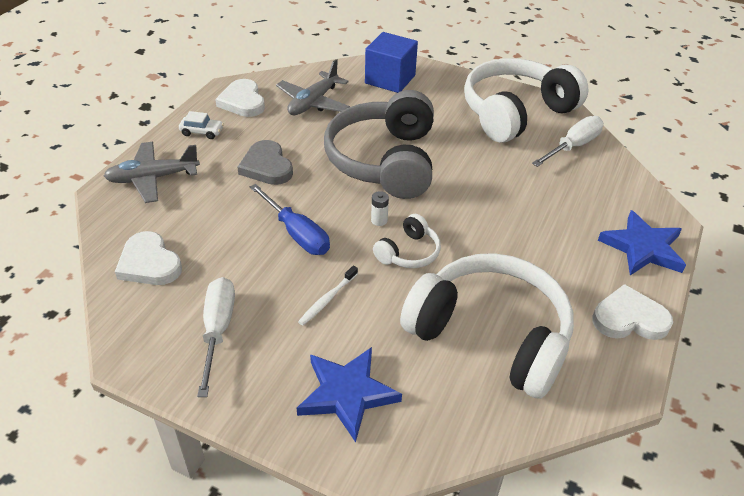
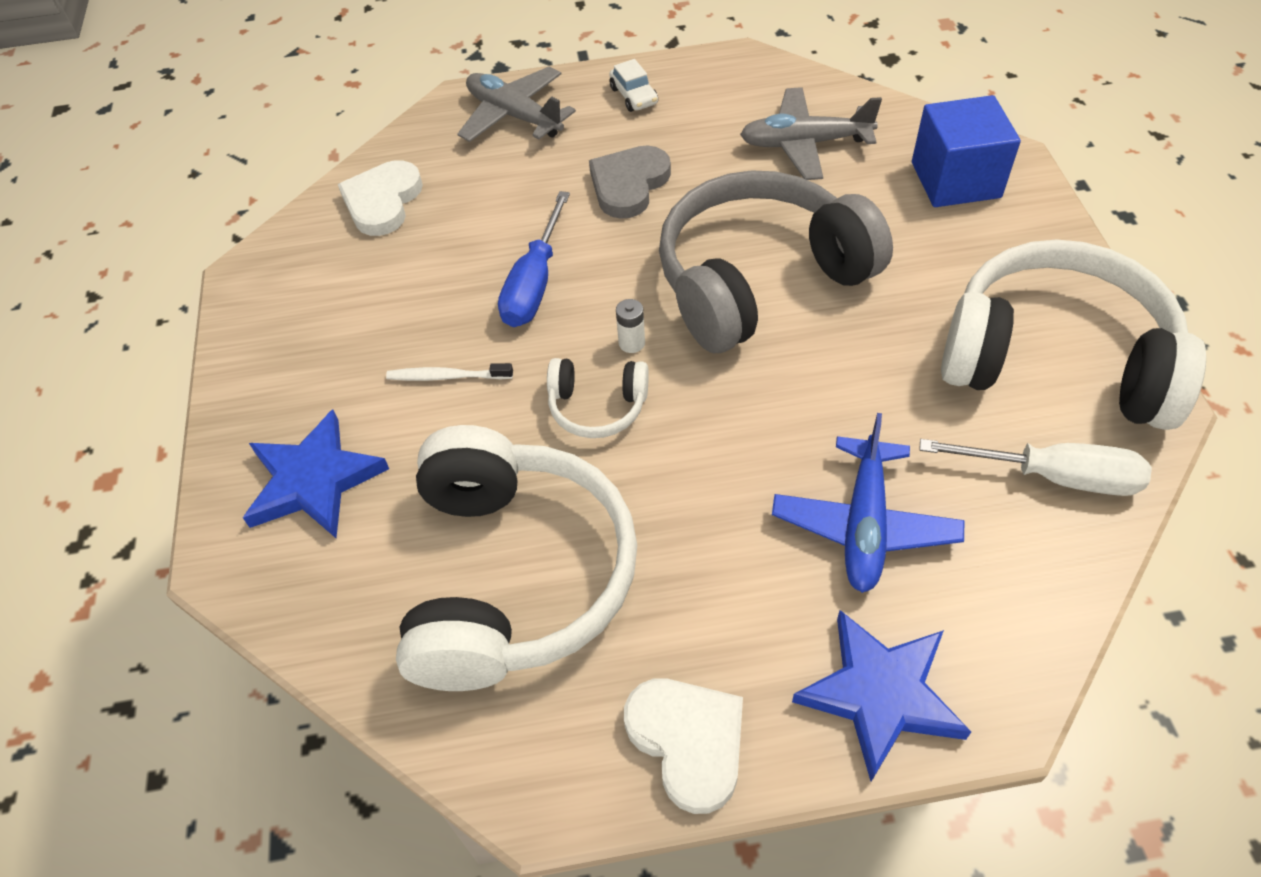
camera: 60 degrees right, 10 degrees up
(218, 330) = (329, 315): white screwdriver -> none
(242, 101) = (730, 88): white heart -> none
(555, 206) = (864, 524): none -> blue plane

